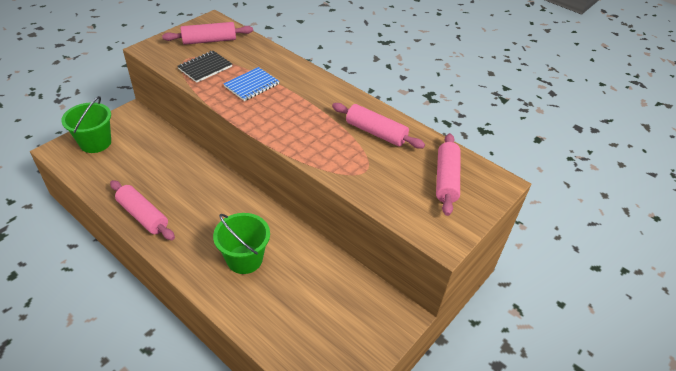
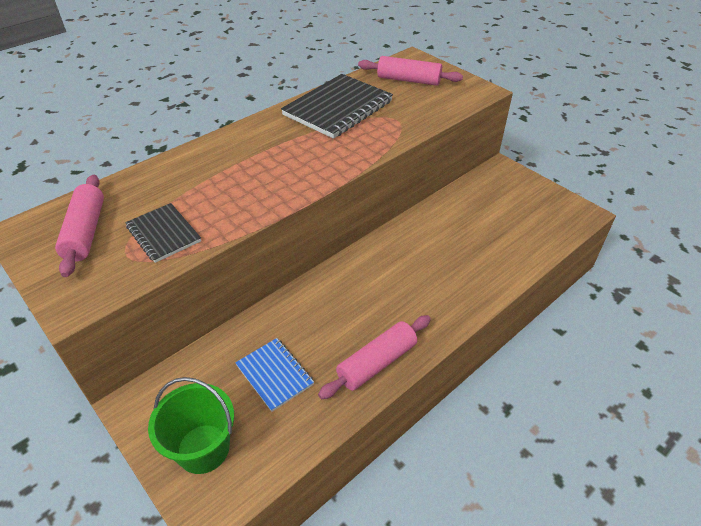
camera: 80 degrees left, 0 degrees up
(244, 259) = (445, 264): green bucket -> none
(251, 85) = (225, 190): blue notebook -> blue notebook (274, 375)
(376, 133) = (338, 108): pink rolling pin -> black notebook

